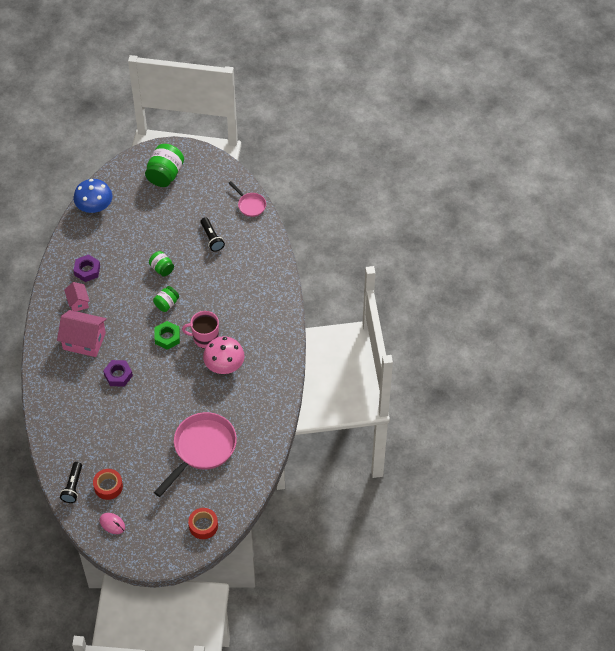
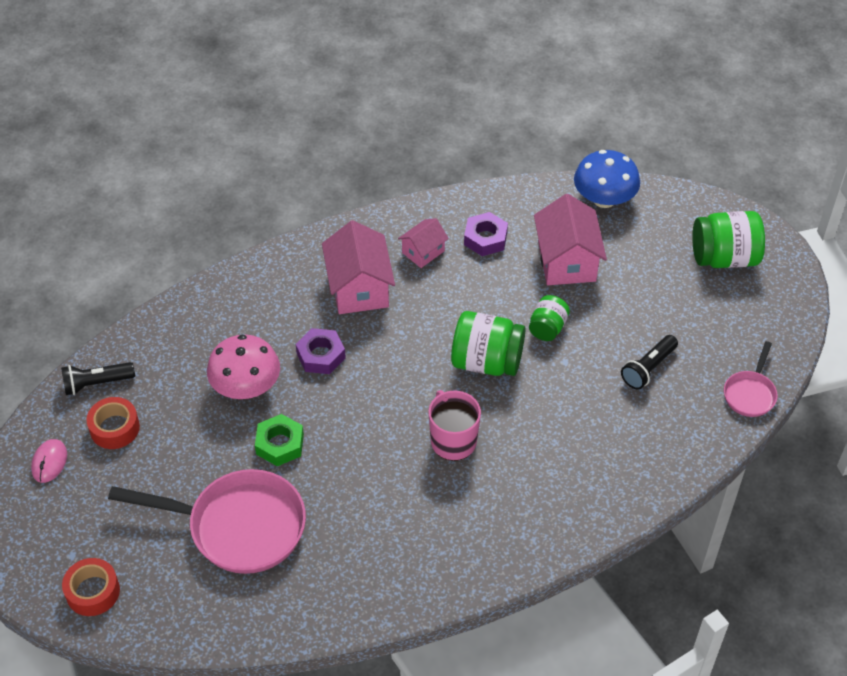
camera: 65 degrees right, 5 degrees down
(125, 241) = (566, 261): none -> pink house
(166, 304) = (486, 361): green jar -> green jar, size x1.73
(167, 337) = (425, 389): green nut -> green nut (280, 444)
(224, 364) = (417, 490): pink mushroom -> pink mushroom (246, 386)

